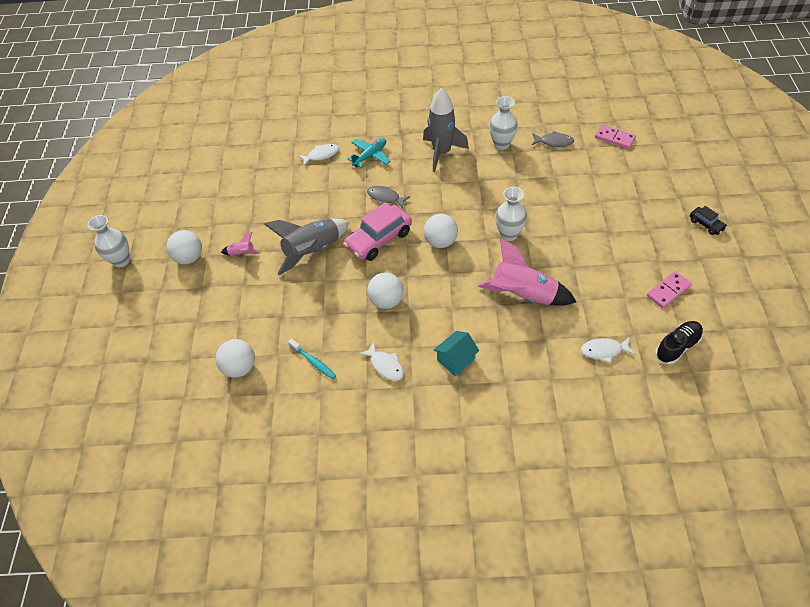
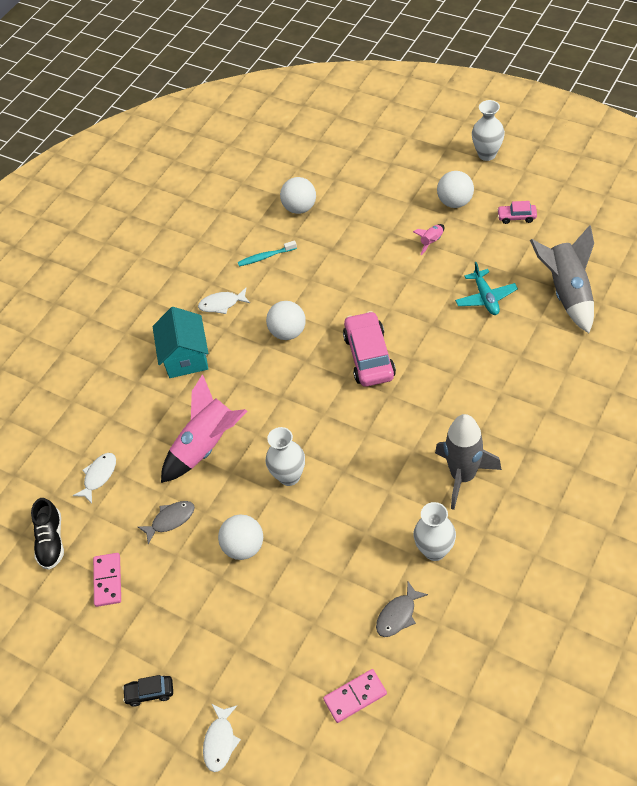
camera: 125 degrees right, 0 degrees up
(192, 214) = (516, 217): none -> pink car
(312, 251) = (393, 297): grey rocket -> grey rocket (567, 292)
(321, 155) = (539, 353): white fish -> white fish (220, 741)
(370, 156) = (506, 400): turquoise plane -> turquoise plane (485, 298)
(385, 197) = (426, 386): grey fish -> grey fish (170, 520)
(440, 241) = (326, 408): white ball -> white ball (244, 547)
(456, 359) = (186, 356): turquoise house -> turquoise house, size x1.50

